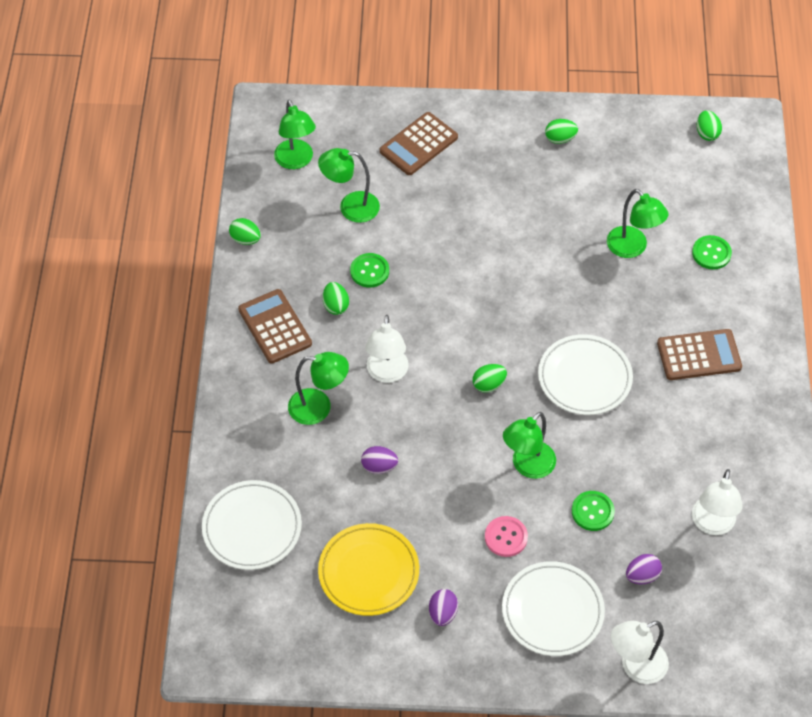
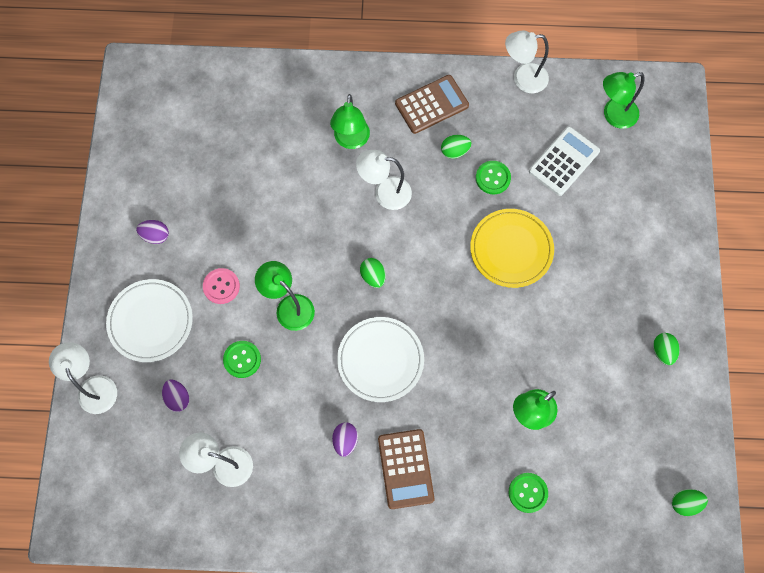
camera: 90 degrees right, 15 degrees up
(245, 239) = (523, 78): green egg -> white lamp
(252, 527) = (241, 95): white plate -> none
(350, 207) = (564, 161): green lamp -> white calculator
(368, 572) = (196, 180): yellow plate -> yellow plate (511, 249)
(379, 467) = (292, 187): purple egg -> purple egg (345, 440)
(418, 144) = (643, 219): brown calculator -> none

